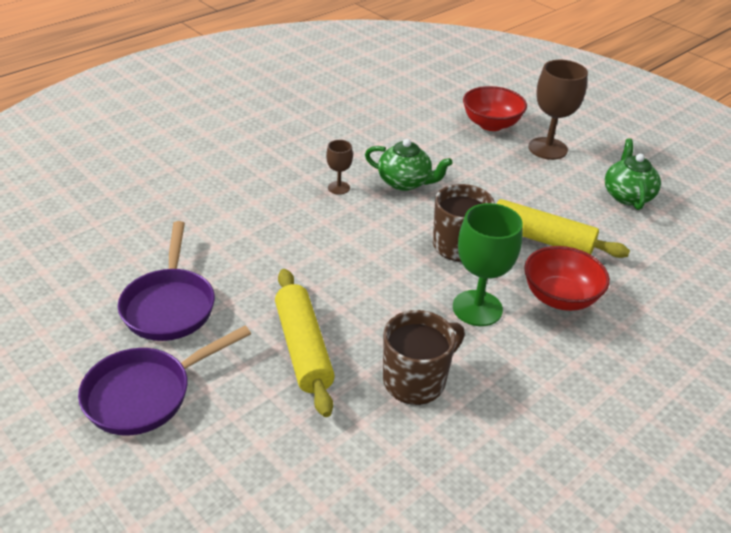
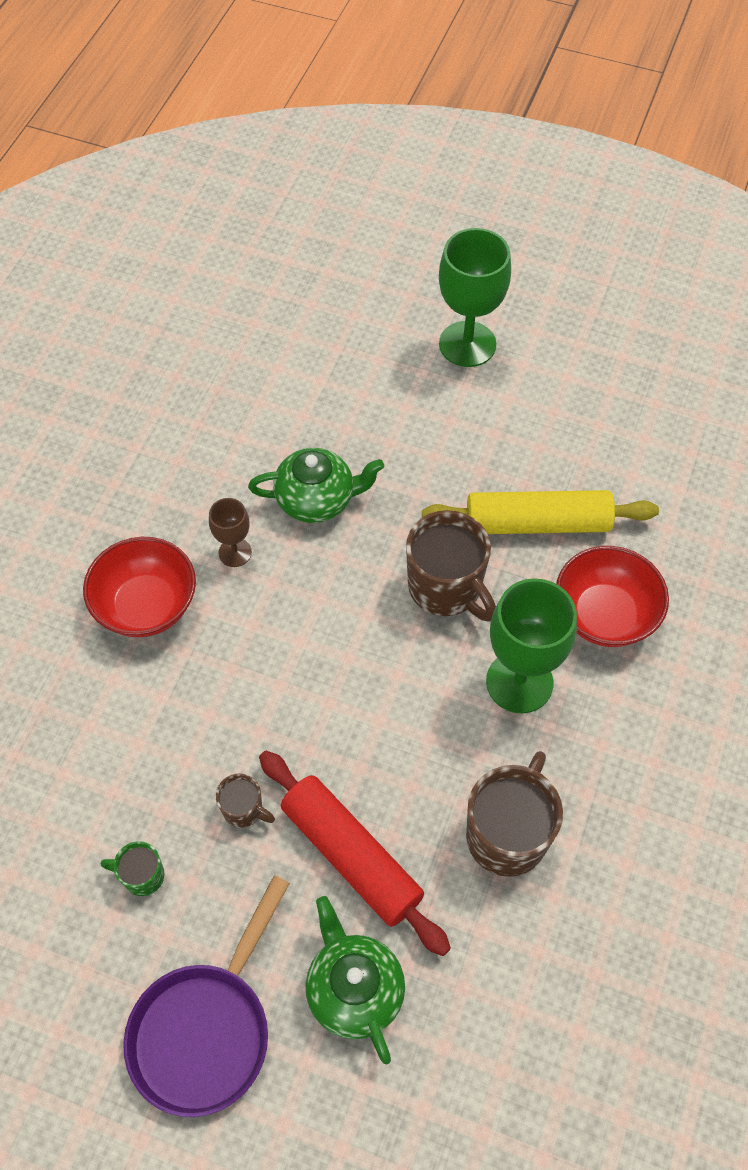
camera: 25 degrees left, 20 degrees up
(169, 305) = (142, 876): purple pan -> green mug
(254, 300) = (244, 810): none -> brown mug
(303, 348) = (351, 856): yellow rolling pin -> red rolling pin
(491, 124) = (370, 327): red bowl -> red bowl (146, 605)
(547, 148) = (467, 344): brown goblet -> green goblet
(627, 195) = (604, 391): green teapot -> green teapot (354, 989)

